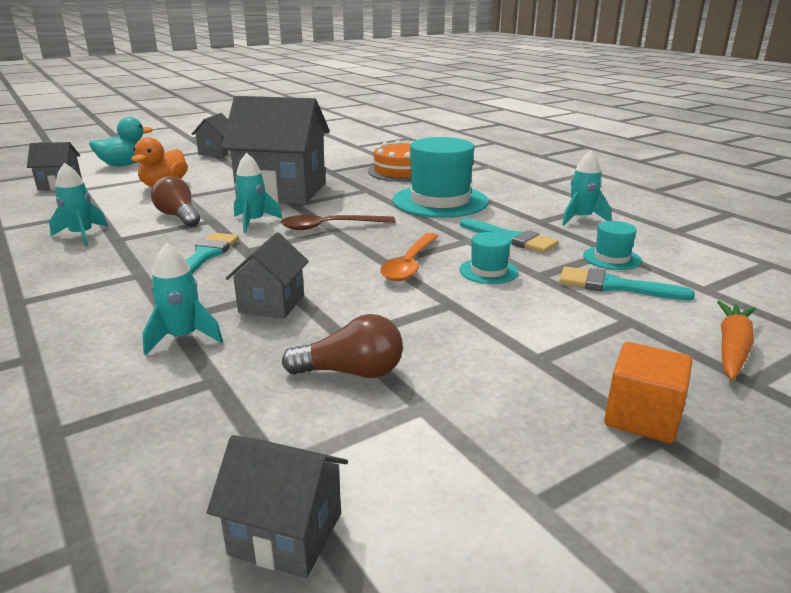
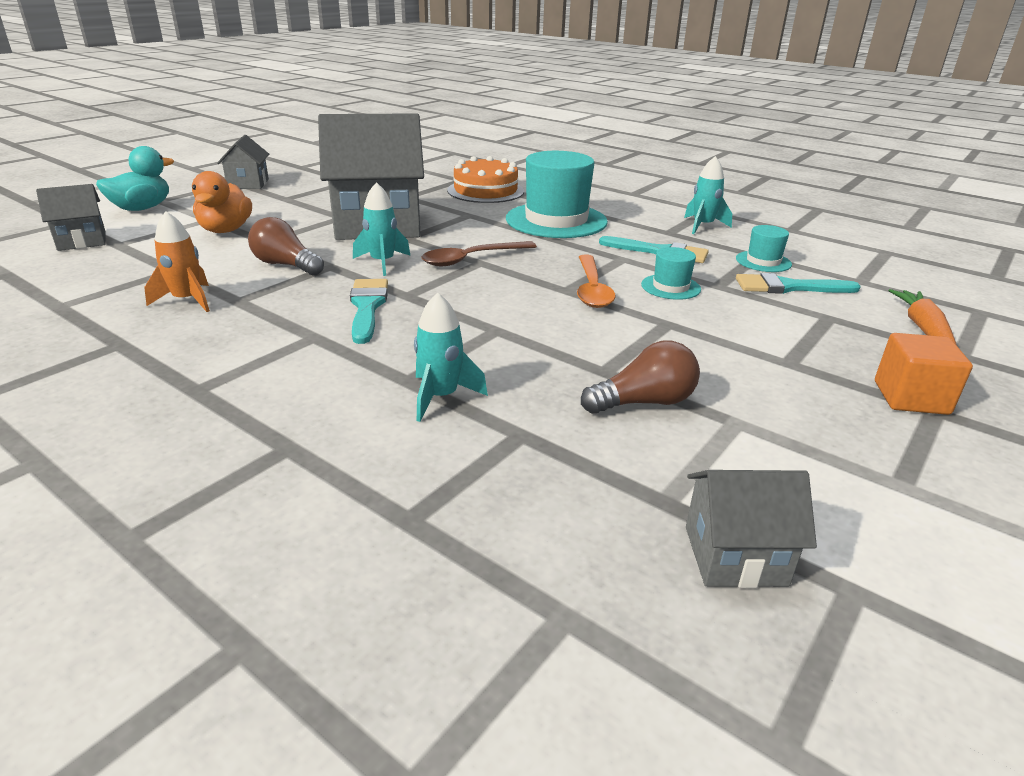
camera: 20 degrees left, 5 degrees up
(82, 235) = (187, 300): turquoise rocket -> orange rocket
(272, 304) = (496, 348): grey house -> none

